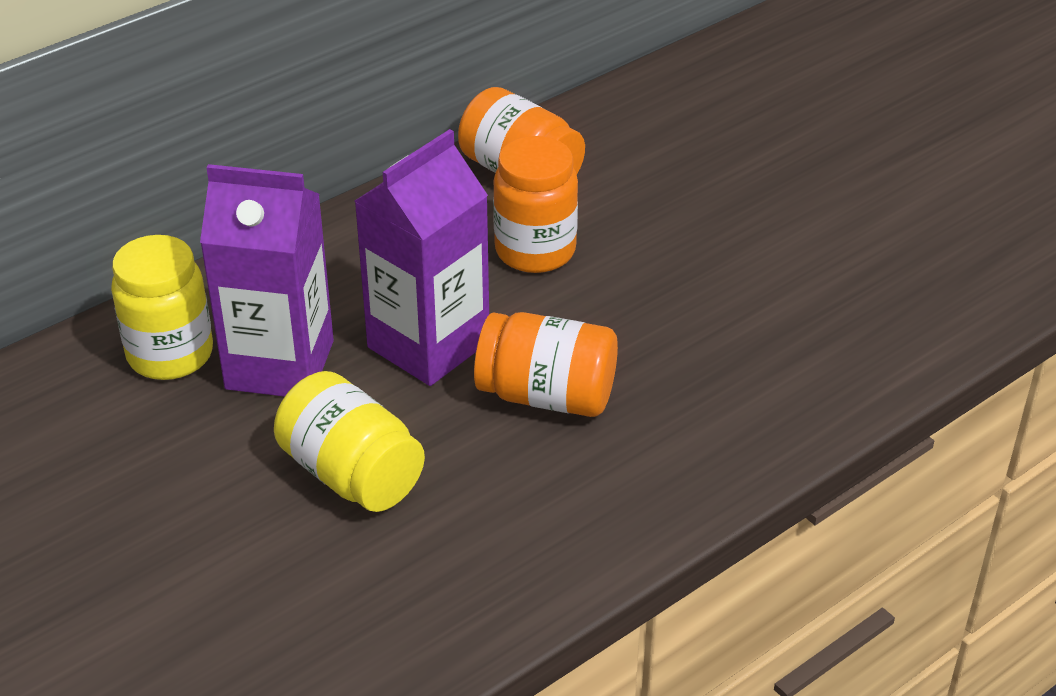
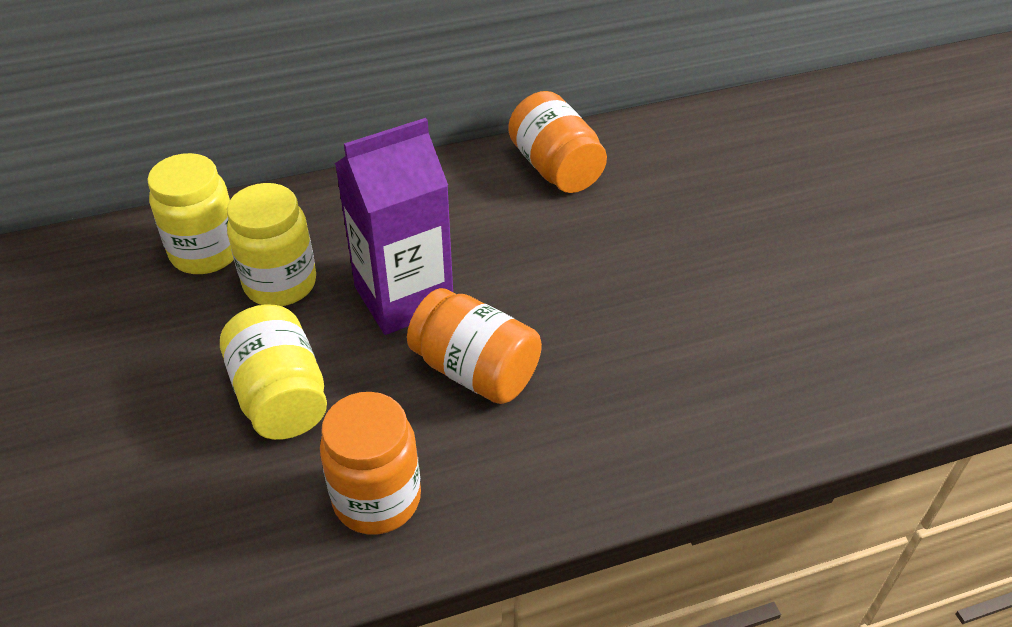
camera: 20 degrees right, 5 degrees up
(280, 365) = (280, 284): purple carton -> yellow jar
(535, 251) = (532, 237): orange jar -> orange jar (377, 499)

